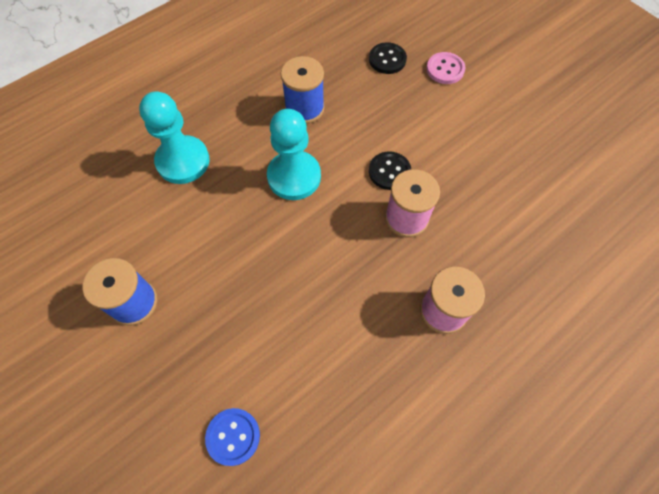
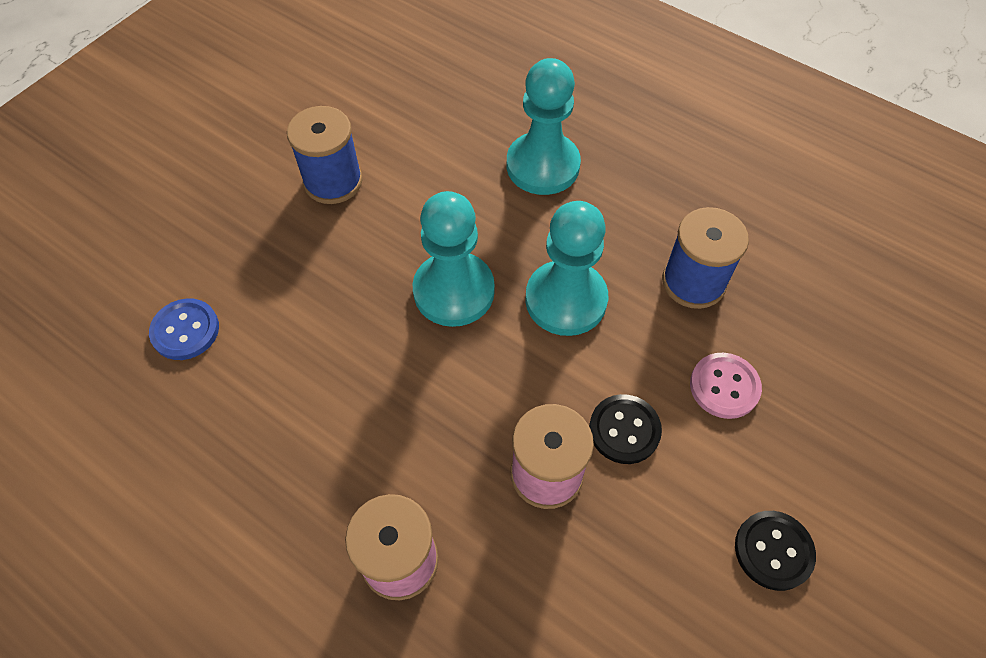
camera: 75 degrees right, 5 degrees down
(264, 239) = (454, 291): none -> turquoise pawn
(387, 59) = (856, 379): black button -> black button (773, 551)
(445, 69) = (887, 482): pink button -> pink button (724, 386)

